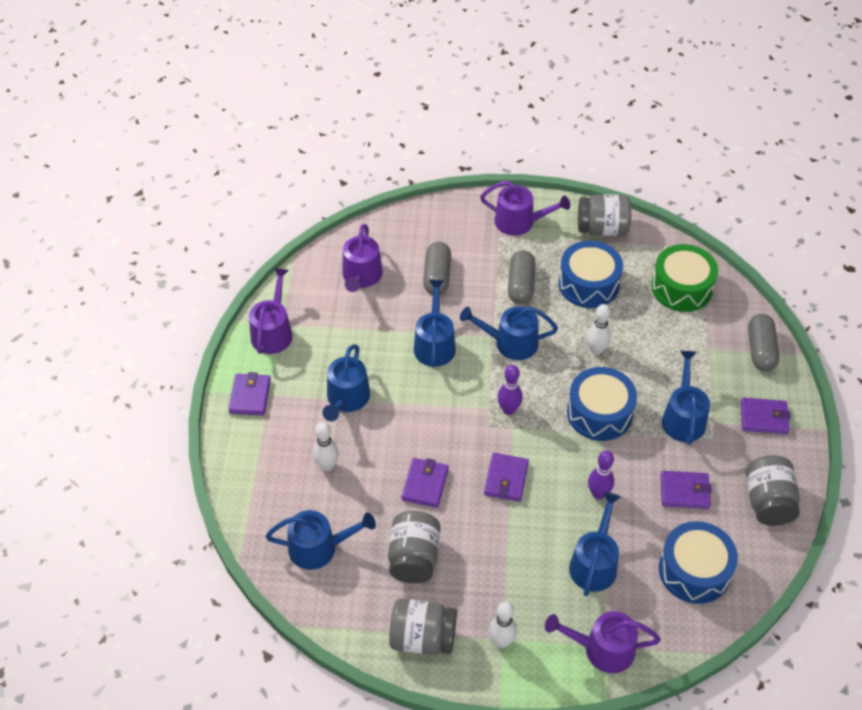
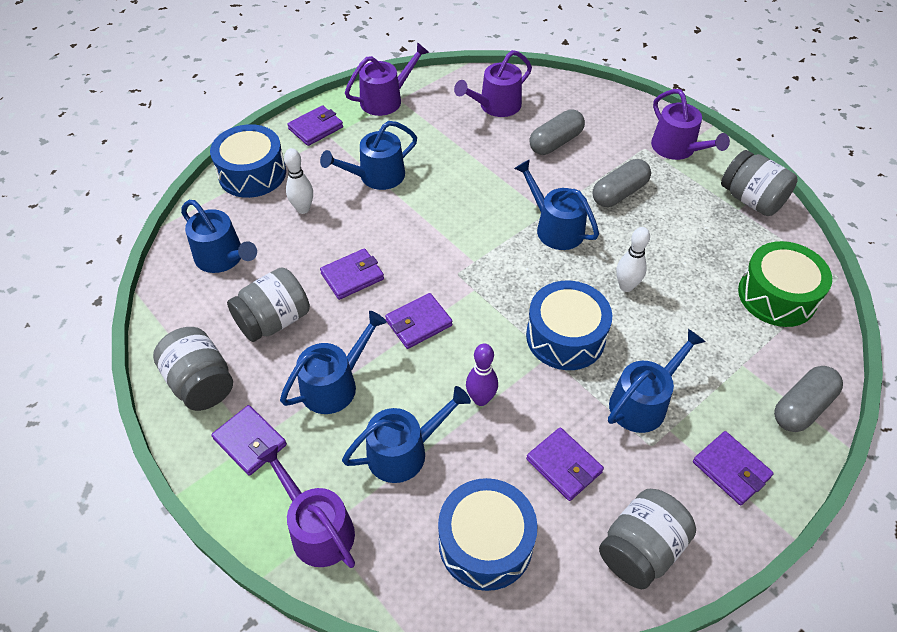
camera: 45 degrees right, 0 degrees up
(434, 344) = (491, 186): blue watering can -> blue watering can (334, 384)
(501, 641) = (250, 442): white bowling pin -> purple wallet
(508, 410) = (489, 274): purple bowling pin -> none
(588, 284) = (683, 232): blue drum -> blue drum (252, 173)

